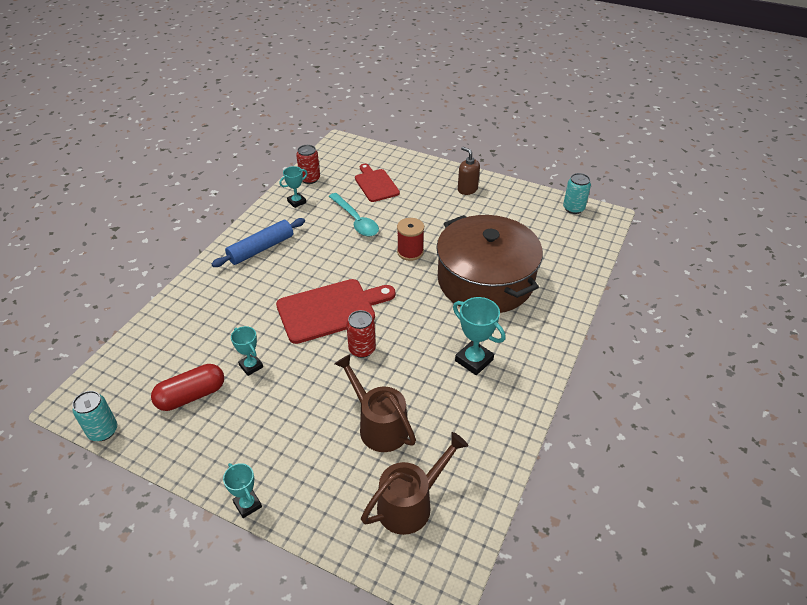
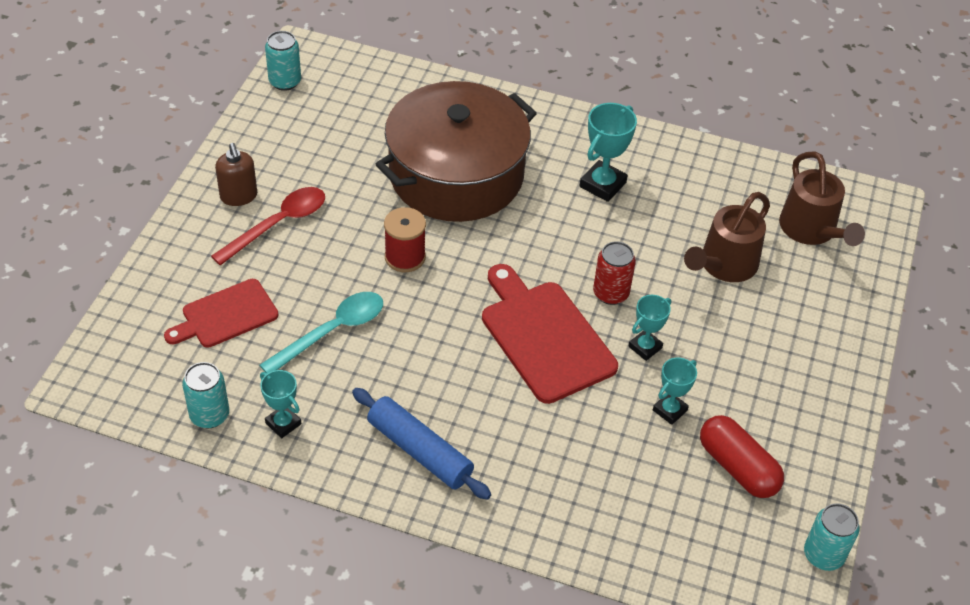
camera: 100 degrees left, 5 degrees up
(247, 505) = (865, 370): turquoise trophy -> turquoise trophy (645, 347)
(310, 179) = (209, 415): red can -> turquoise can
(411, 503) = (811, 231): brown watering can -> brown watering can turned 150 degrees counterclockwise
(443, 203) = (278, 224): none -> red spoon
(467, 189) = (239, 196): brown soap dispenser -> brown soap dispenser turned 60 degrees counterclockwise

